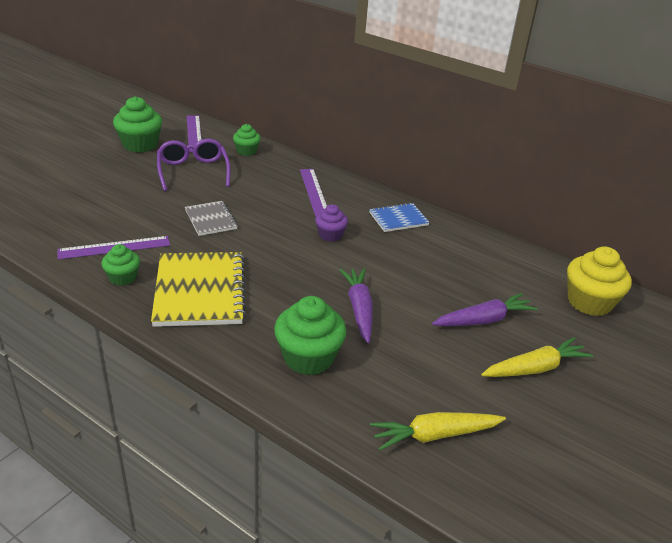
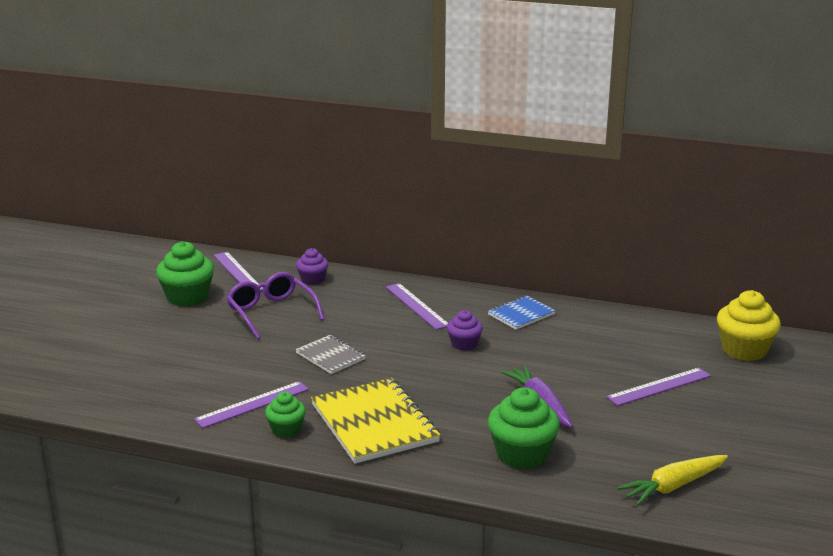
camera: 15 degrees left, 10 degrees down
(246, 151) = (312, 279): green cupcake -> purple cupcake
(483, 320) = (659, 386): purple carrot -> purple ruler
(535, 368) = (727, 415): yellow carrot -> none

